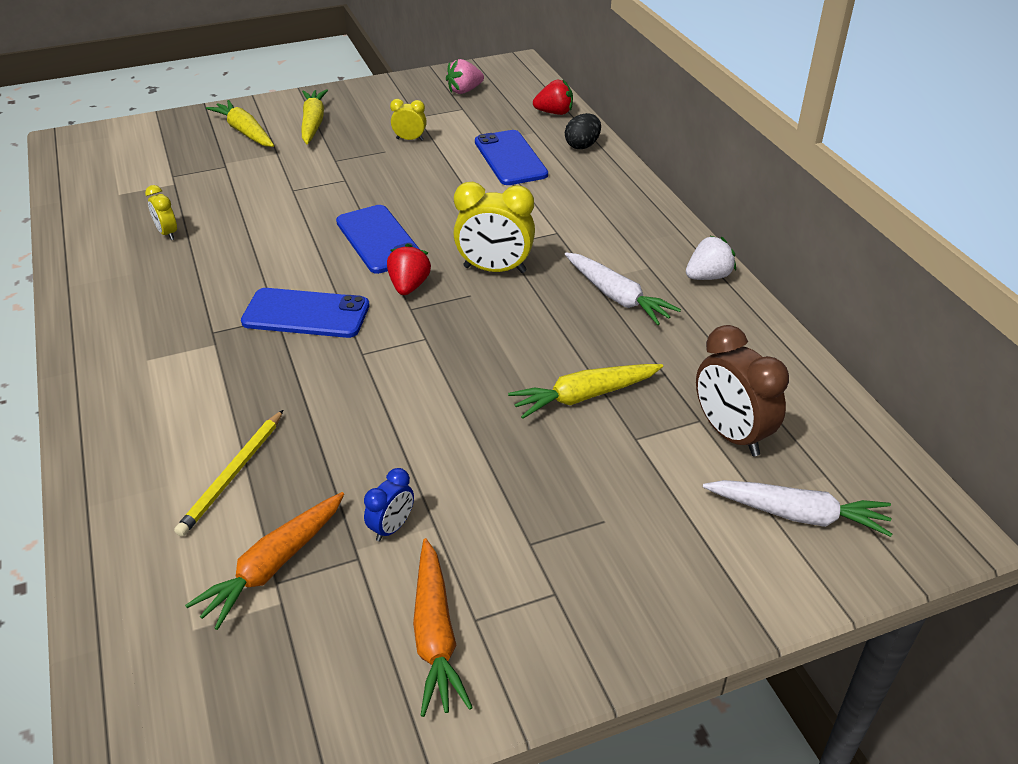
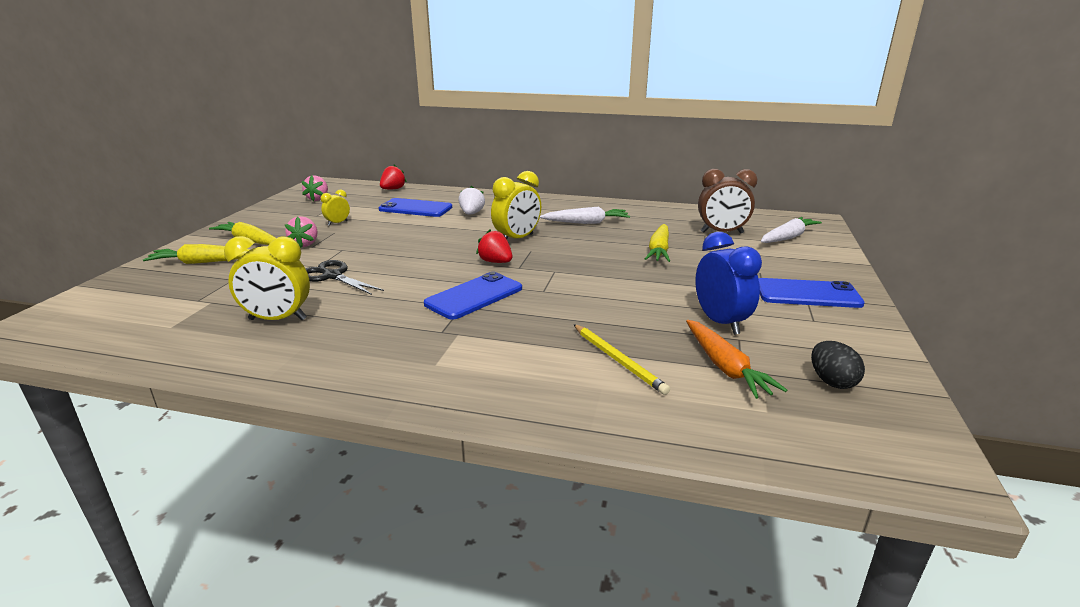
camera: 55 degrees left, 15 degrees down
(167, 233) = (278, 319): yellow clock -> yellow clock, size x1.87
(277, 210) = (332, 276): none -> black scissors
(336, 154) = (305, 244): none -> pink strawberry
(378, 239) = (431, 257): blue phone -> blue phone (807, 294)
(392, 527) = (720, 322): blue clock -> blue clock, size x1.87
(435, 635) = (820, 333): orange carrot -> none
(582, 145) = (438, 193): black egg -> black egg (832, 381)
(708, 276) = (598, 204): white strawberry -> white strawberry (471, 214)

